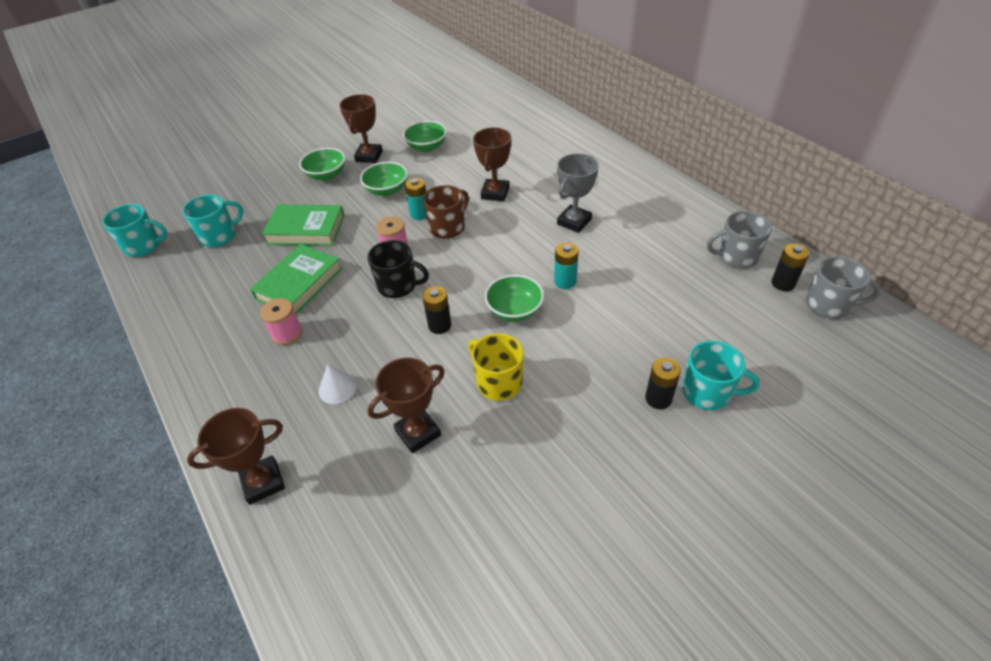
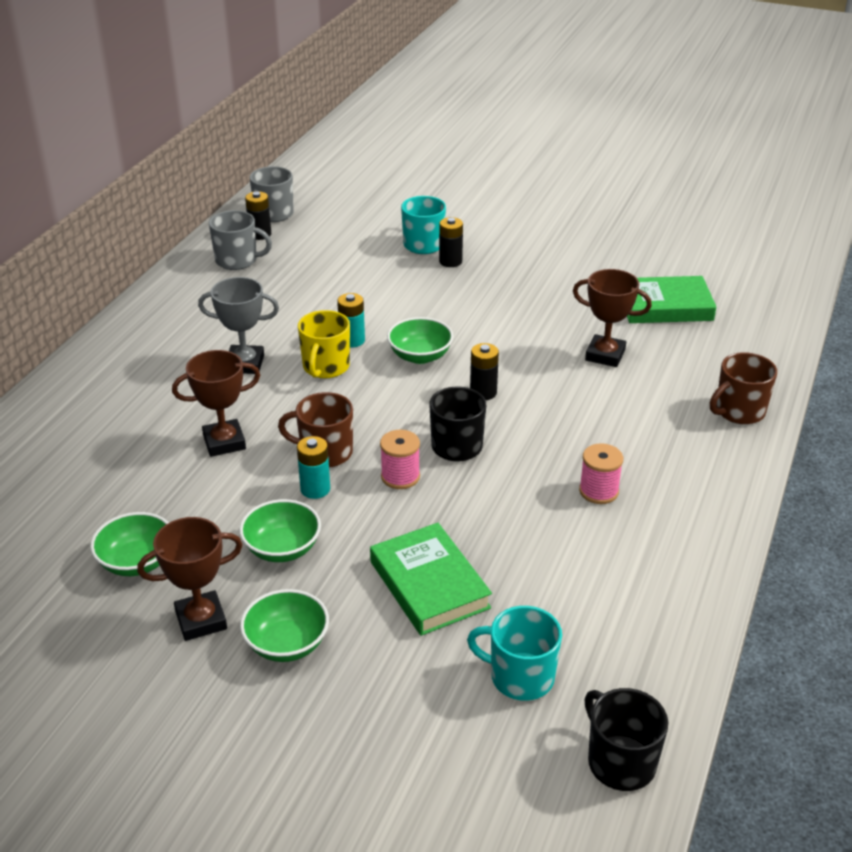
camera: 125 degrees left, 10 degrees down
(143, 246) = (620, 762): turquoise mug -> black mug
(263, 482) = (739, 411): brown trophy -> brown mug
(299, 283) = (525, 527): green book -> green book (665, 306)
(337, 388) = (617, 419): white cone -> none
(498, 382) = (513, 335): yellow mug -> yellow mug (325, 367)
(736, 257) = (237, 260): grey mug -> grey mug turned 45 degrees counterclockwise

